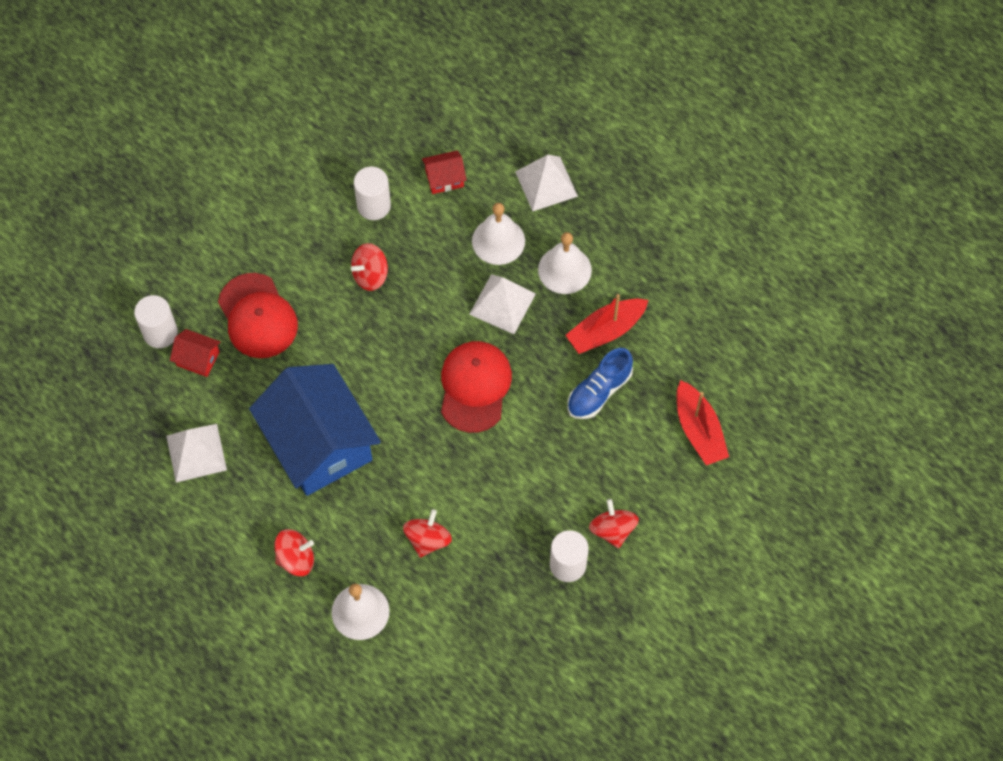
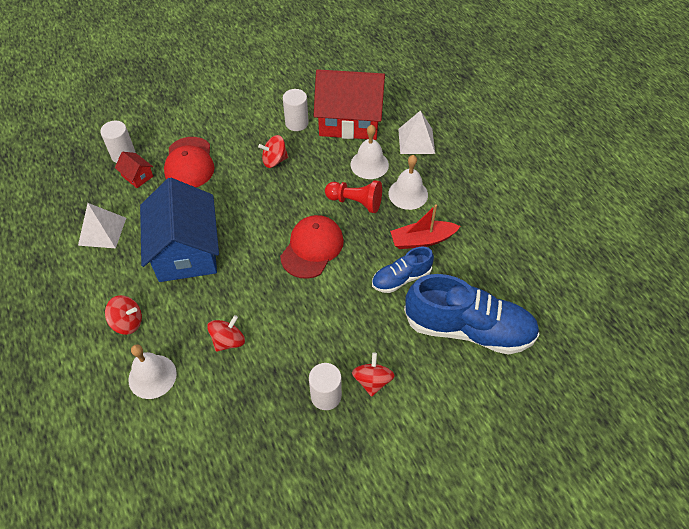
camera: 20 degrees right, 10 degrees down
(444, 178) = (349, 120): red house -> red house, size x2.49
(502, 304) = (355, 202): white pyramid -> red pawn
(699, 430) = (468, 329): red boat -> blue shoe

